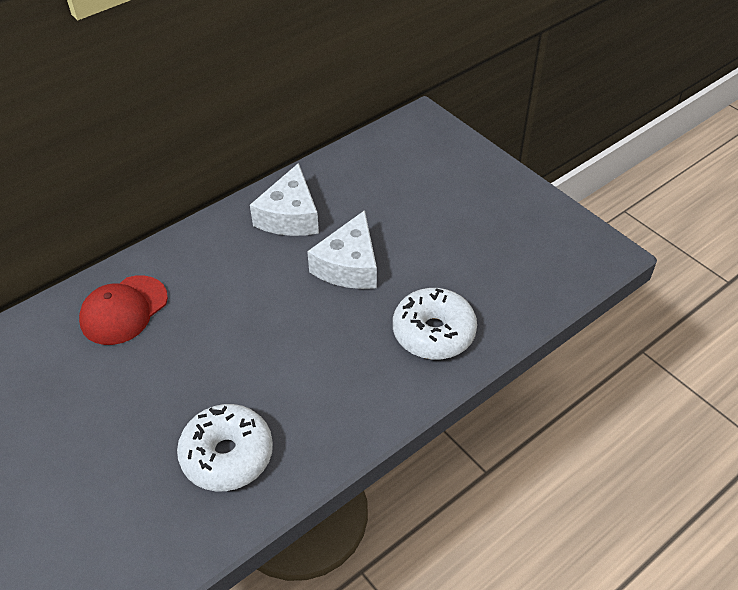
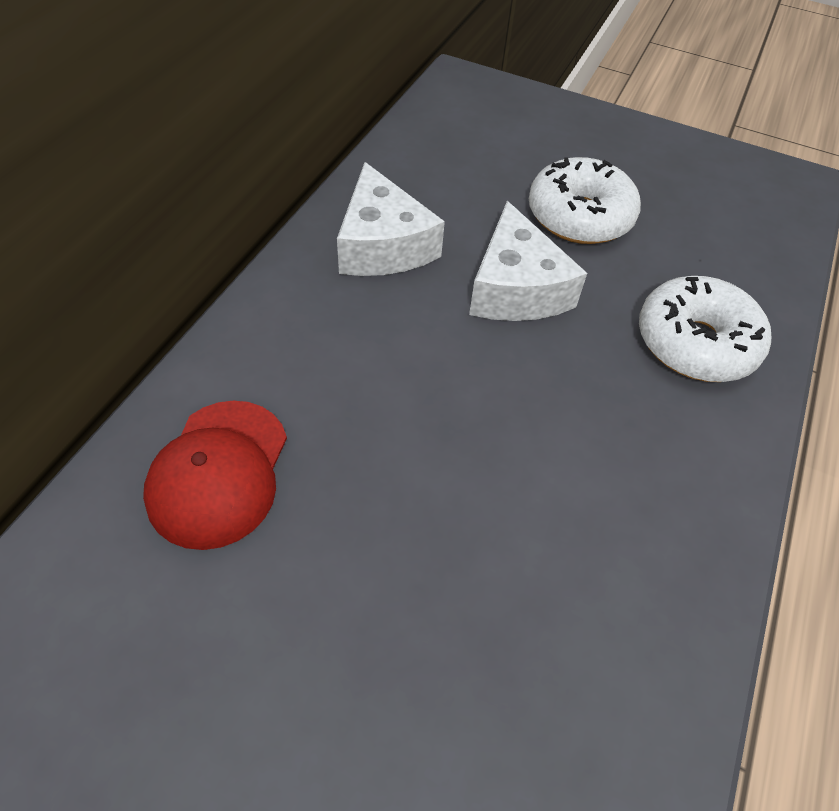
camera: 30 degrees left, 5 degrees up
(227, 455) = (566, 656): white donut -> white donut (579, 216)

